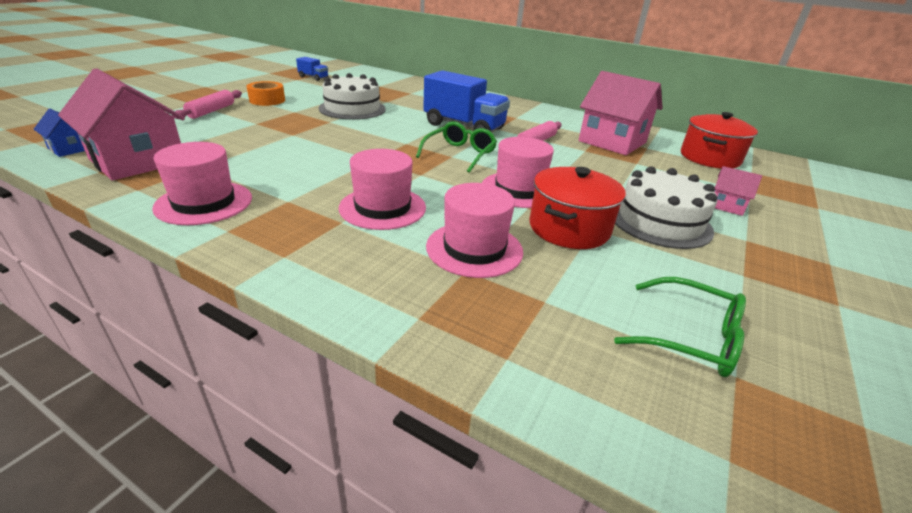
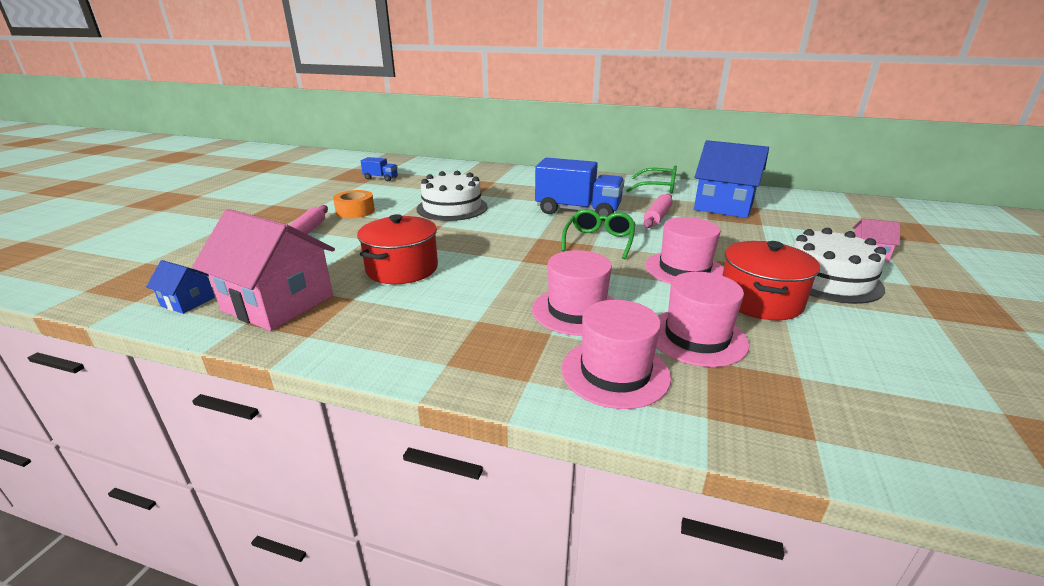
camera: 10 degrees left, 5 degrees down
(204, 203) = (394, 338): pink hat -> pink hat (615, 372)
(612, 142) = (724, 206): pink house -> blue house
(690, 337) = (942, 385): green glasses -> green glasses (657, 188)
(709, 158) = (817, 209): red pot -> red pot (402, 269)

